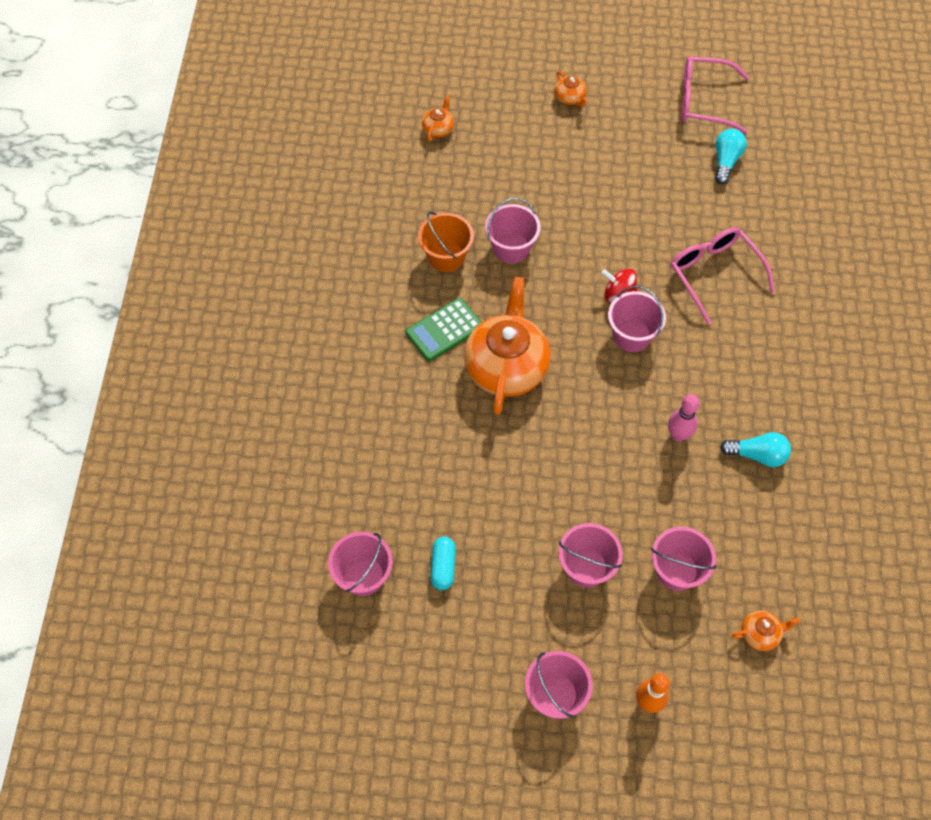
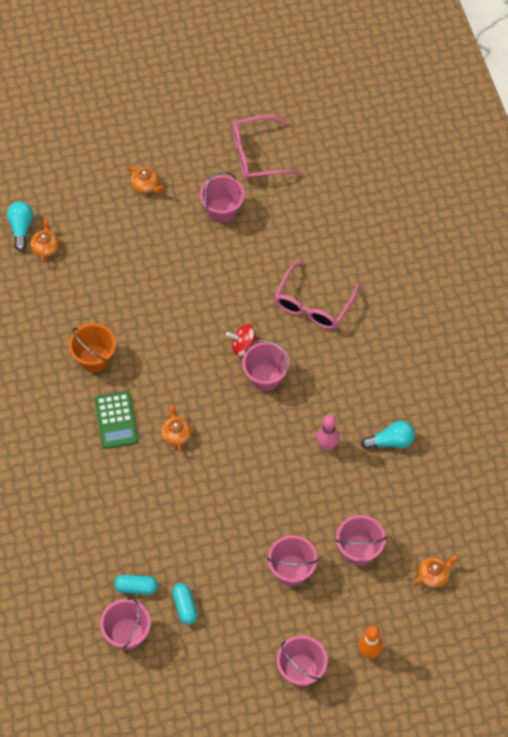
camera: 20 degrees left, 0 degrees up
(395, 525) = (136, 587): none -> turquoise capsule
(444, 330) = (116, 420): green calculator -> green calculator turned 45 degrees counterclockwise
(506, 366) = (176, 434): orange teapot -> orange teapot, size x0.42
(511, 248) = (144, 334): pink bucket -> pink bucket (222, 210)
(714, 274) = (313, 305): pink glasses -> pink glasses turned 105 degrees counterclockwise
(726, 161) = (292, 204): turquoise light bulb -> turquoise light bulb (21, 228)

